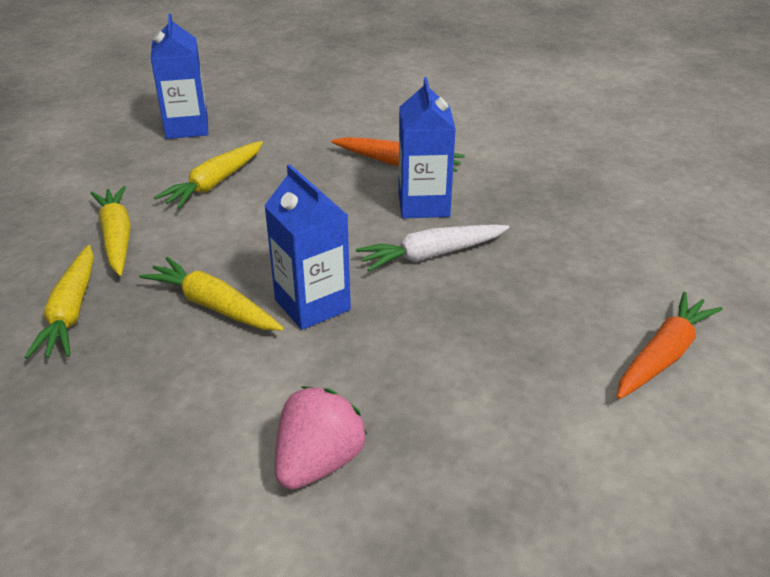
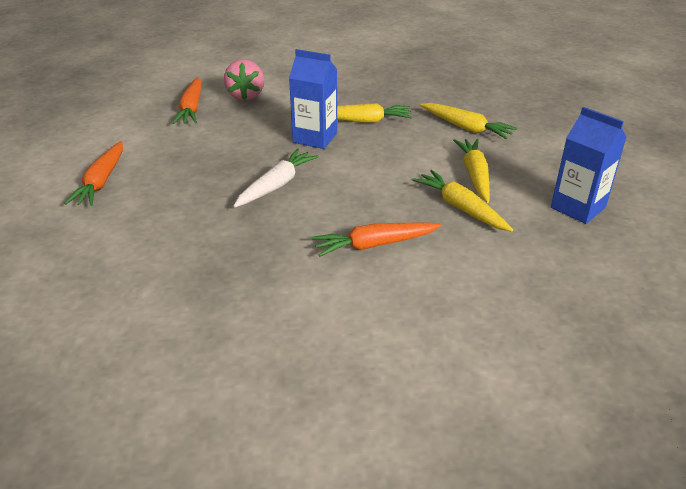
camera: 145 degrees right, 0 degrees up
(71, 312) = (422, 97): yellow carrot -> yellow carrot (461, 208)
(423, 204) = (316, 217): blue carton -> none
(445, 472) = (191, 108): none -> orange carrot

